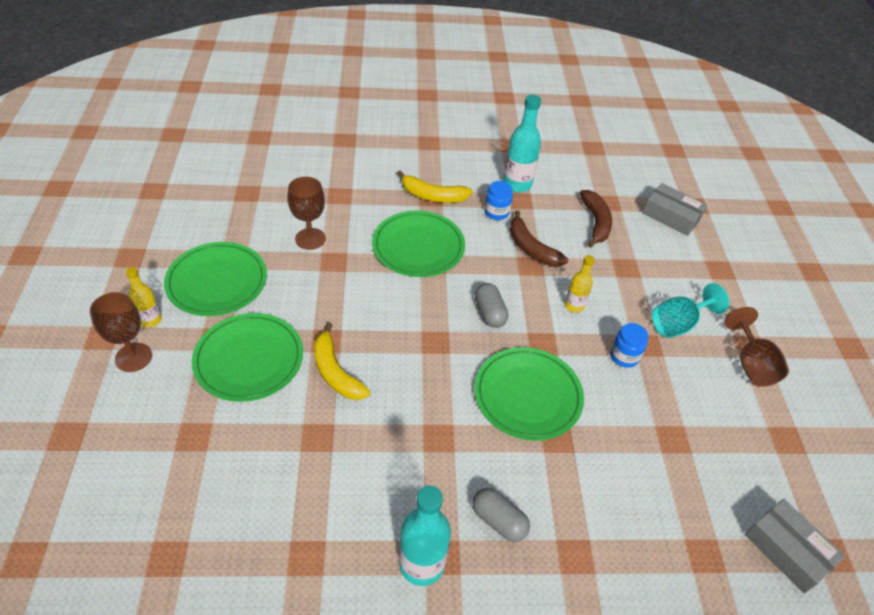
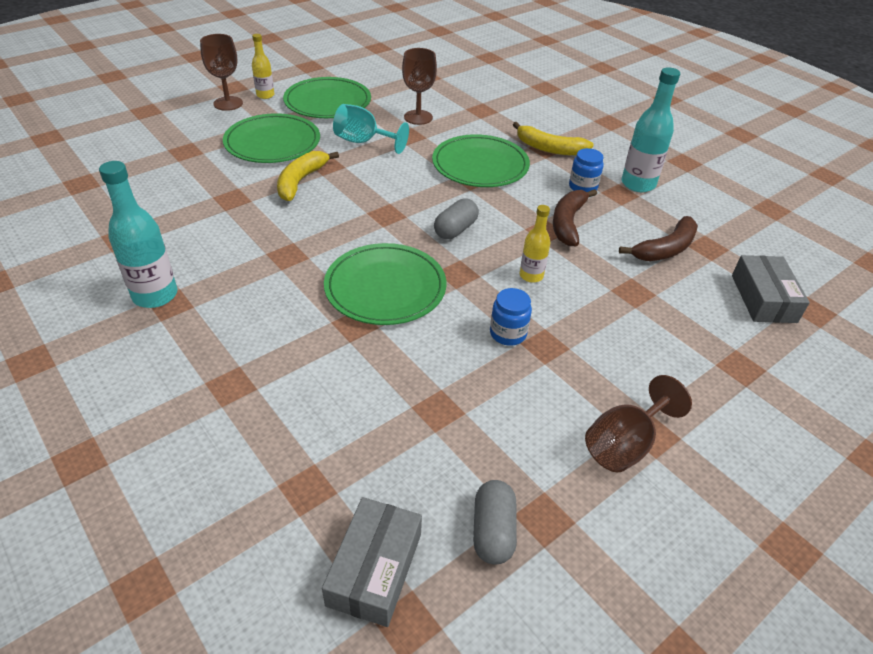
camera: 55 degrees right, 5 degrees down
(432, 196) = (549, 148): yellow banana -> yellow banana turned 45 degrees counterclockwise
(498, 521) = (231, 322): grey capsule -> grey capsule (493, 531)
(678, 324) = (605, 359): turquoise goblet -> turquoise goblet (363, 142)

